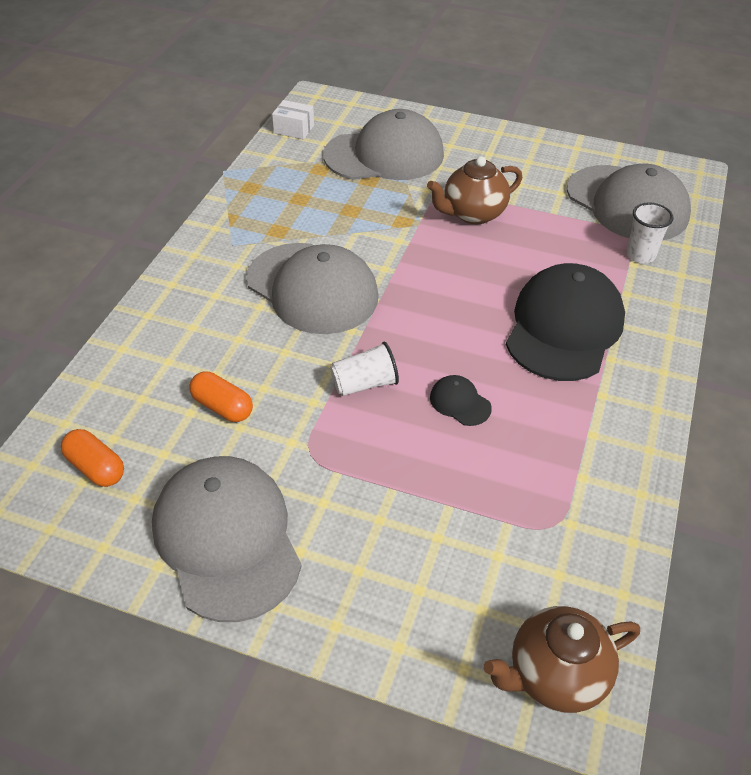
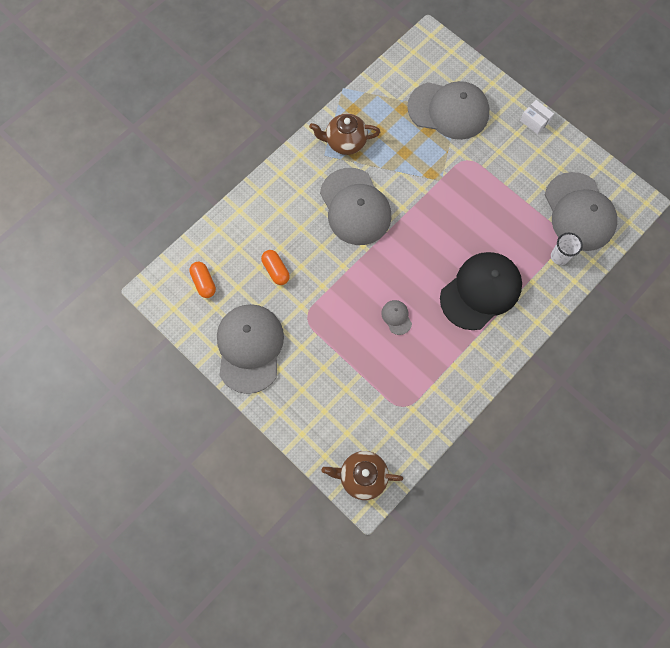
camera: 25 degrees right, 25 degrees up
(294, 129) = (402, 64): white box -> white box (534, 121)
(364, 384) = (353, 285): white cup -> none
(460, 402) = (396, 317): black cap -> grey cap
(472, 214) = (477, 183): brown teapot -> brown teapot (345, 142)

